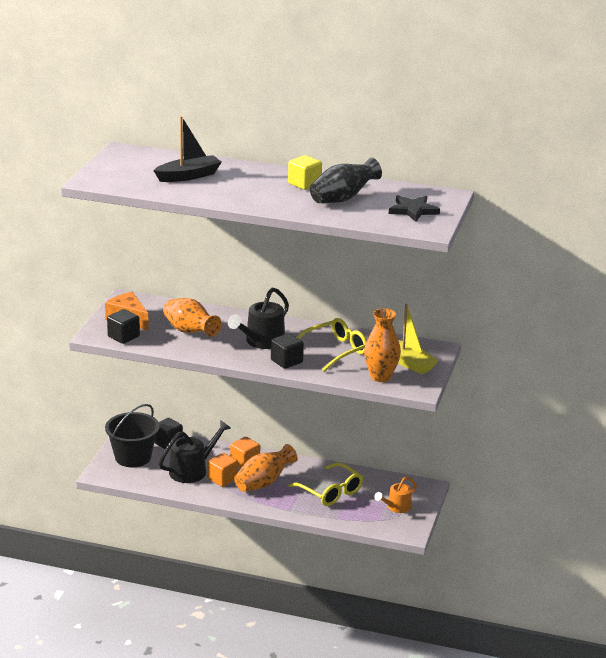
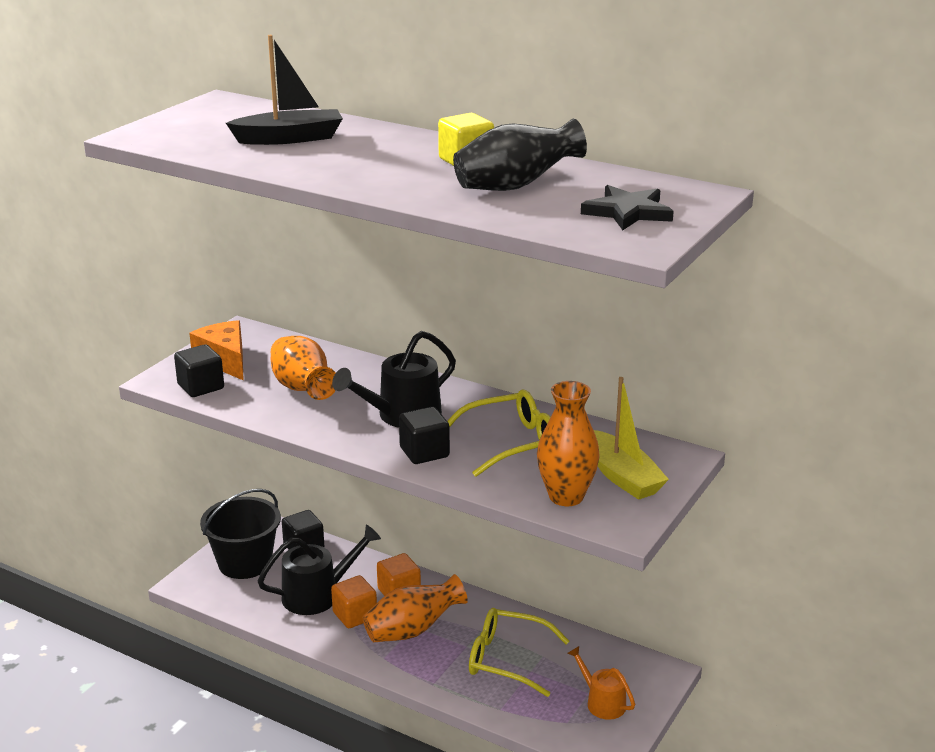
camera: 15 degrees right, 0 degrees up
(330, 492) = (507, 659): yellow glasses -> yellow glasses turned 135 degrees clockwise
(396, 507) = (602, 702): orange watering can -> orange watering can turned 75 degrees clockwise

